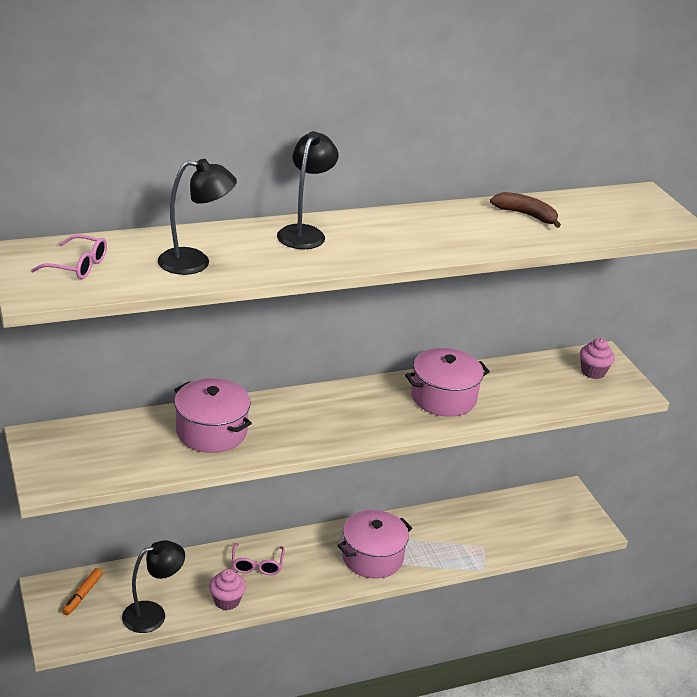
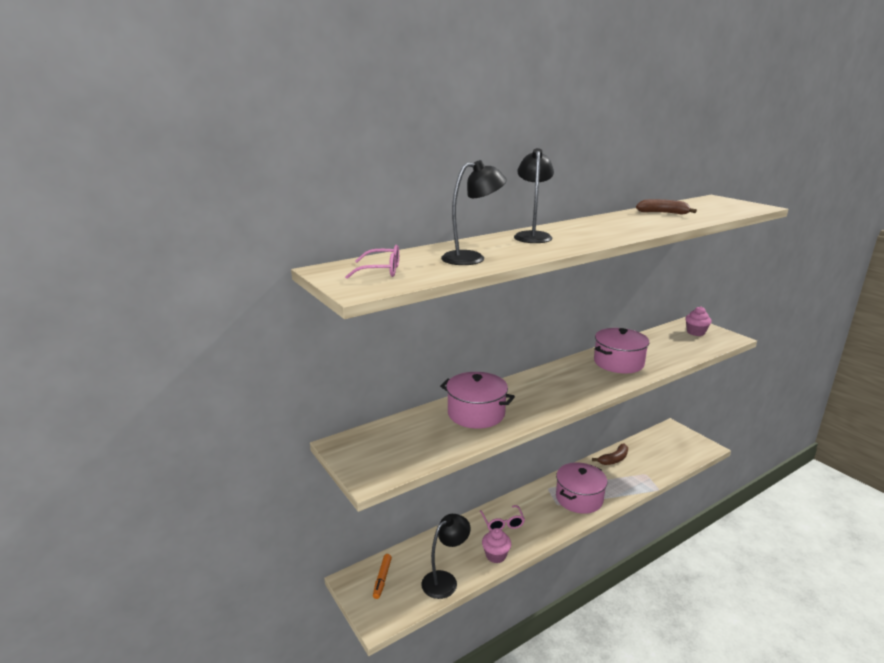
camera: 10 degrees left, 10 degrees down
(453, 517) = (614, 459): none -> brown banana

